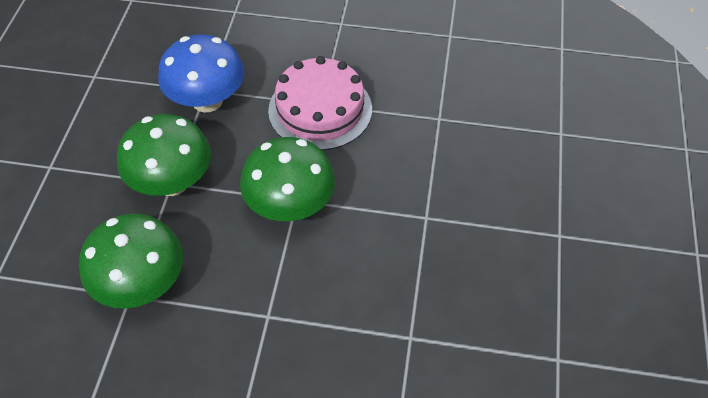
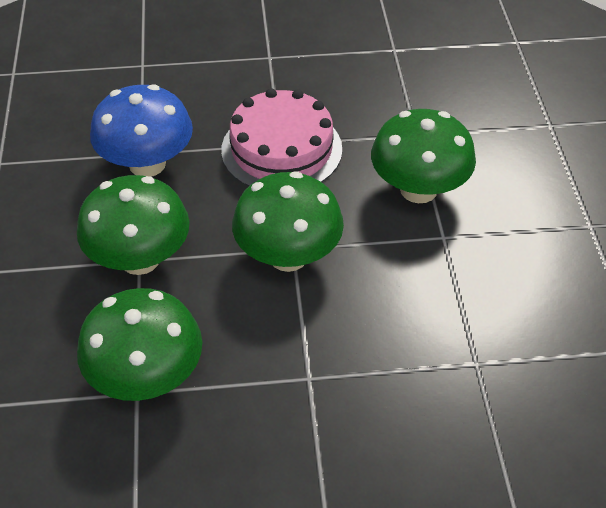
camera: 15 degrees left, 5 degrees down
(421, 170) = (418, 189): none -> green mushroom

